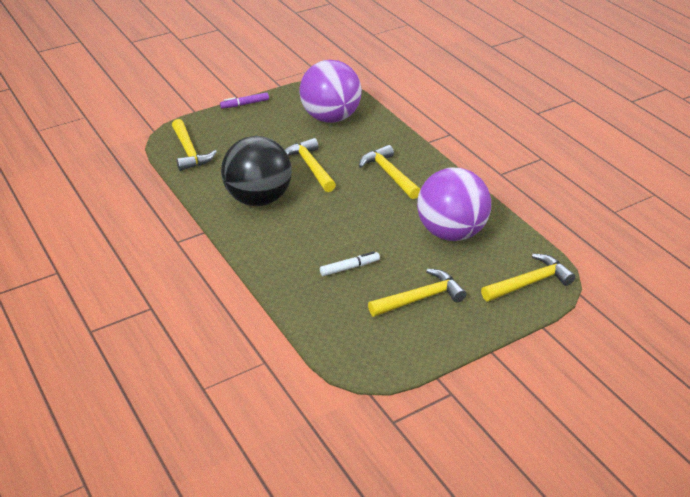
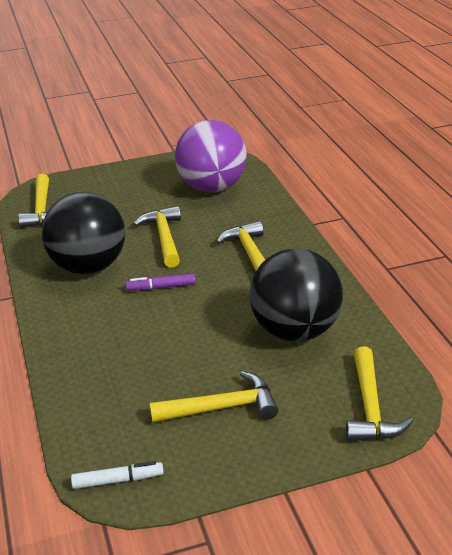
camera: 15 degrees right, 5 degrees down
(245, 104) = (126, 166): purple marker -> purple marker (161, 287)
(349, 268) = (153, 358): white marker -> white marker (118, 480)
(451, 232) = (295, 331): purple ball -> black ball
(529, 283) = (370, 407): yellow hammer -> yellow hammer turned 105 degrees clockwise

